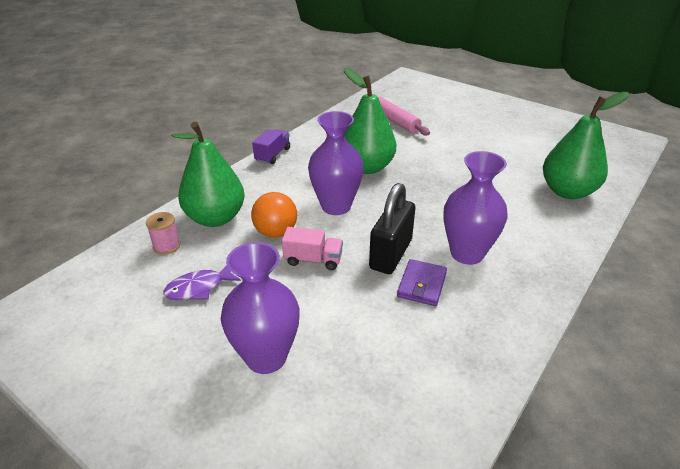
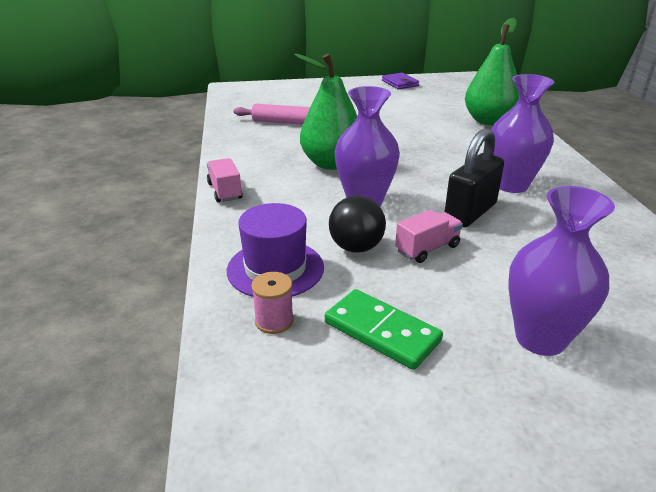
camera: 45 degrees left, 5 degrees down
(198, 288) = (381, 332): purple fish -> green domino
(215, 218) = (275, 269): green pear -> purple hat
(273, 155) = (225, 191): purple truck -> pink truck
(276, 232) = (356, 247): orange ball -> black ball
(390, 254) = (470, 212): black padlock -> black padlock turned 60 degrees clockwise
(421, 285) = (527, 219): purple wallet -> purple wallet (400, 83)

